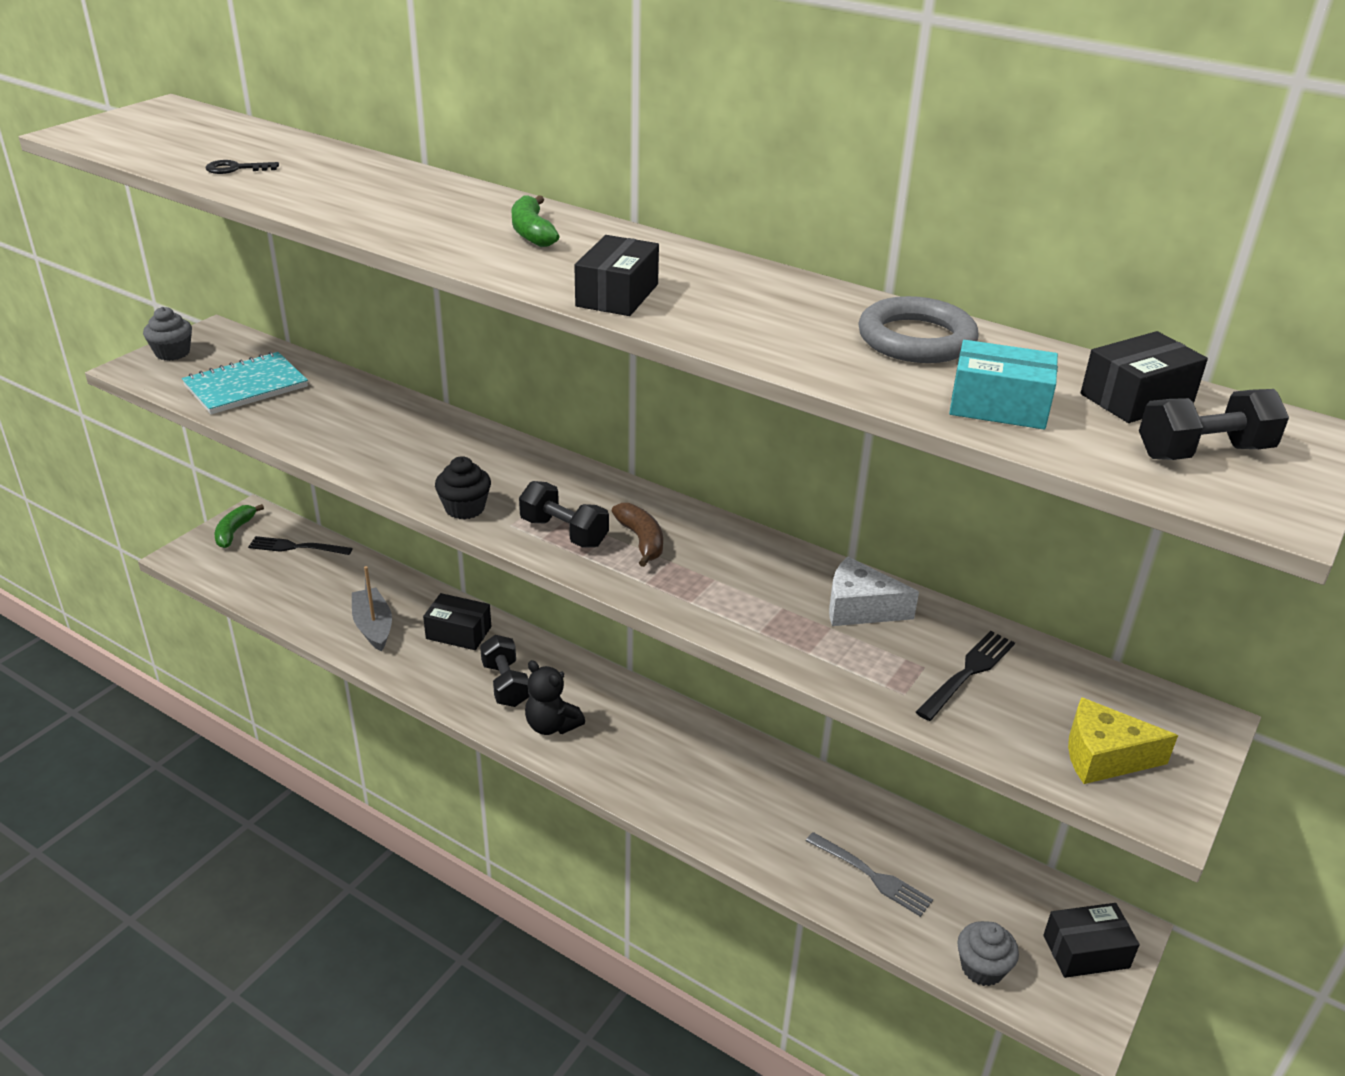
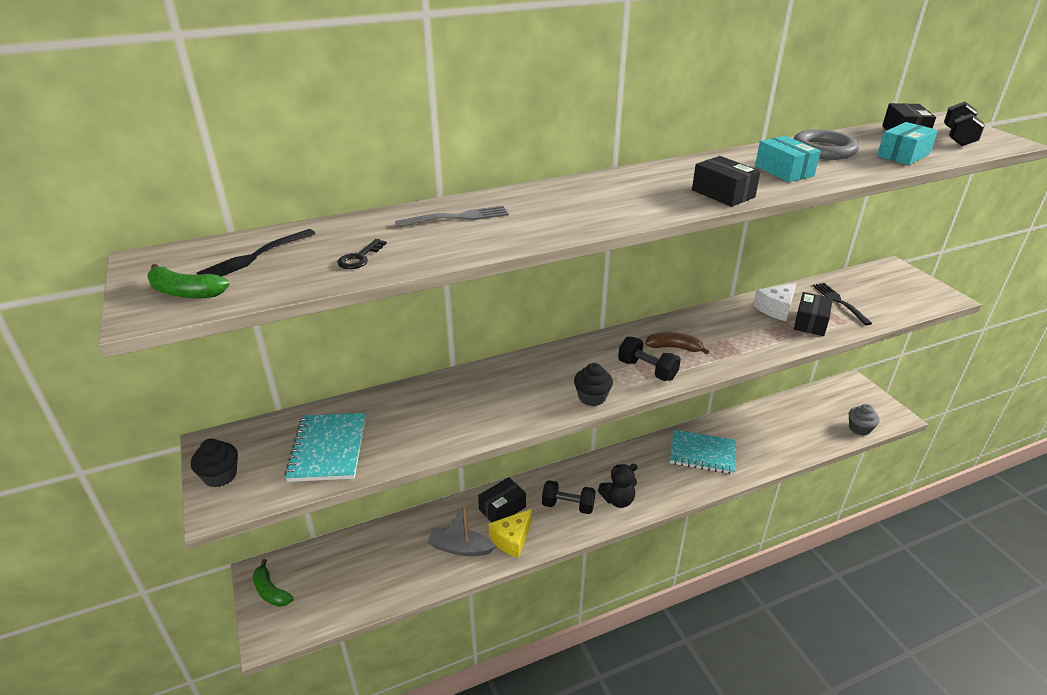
camera: 55 degrees left, 0 degrees up
(172, 353) = (220, 476): grey cupcake -> black cupcake
(296, 547) = (329, 559): black fork -> black fork (255, 256)
(532, 232) = (606, 193): green banana -> green banana (185, 292)
(564, 532) = (647, 370): black dumbbell -> black dumbbell turned 60 degrees clockwise
(722, 780) = (702, 453): none -> turquoise notebook
(768, 322) = (784, 171): none -> turquoise box
(871, 876) = (792, 434): grey fork -> grey fork (457, 217)
(1086, 951) = (861, 397): black box -> black box (810, 322)
(1103, 757) = (909, 295): yellow cheese -> yellow cheese (512, 539)

